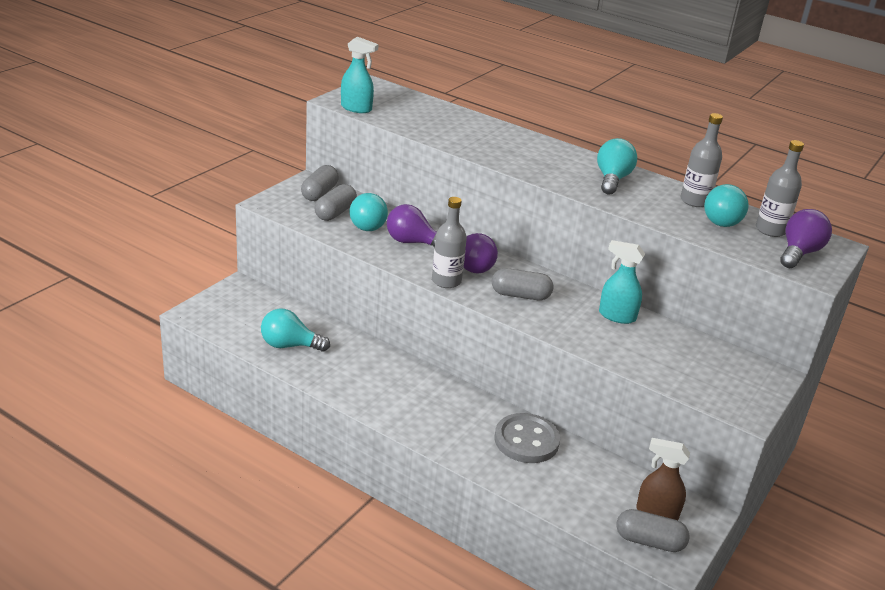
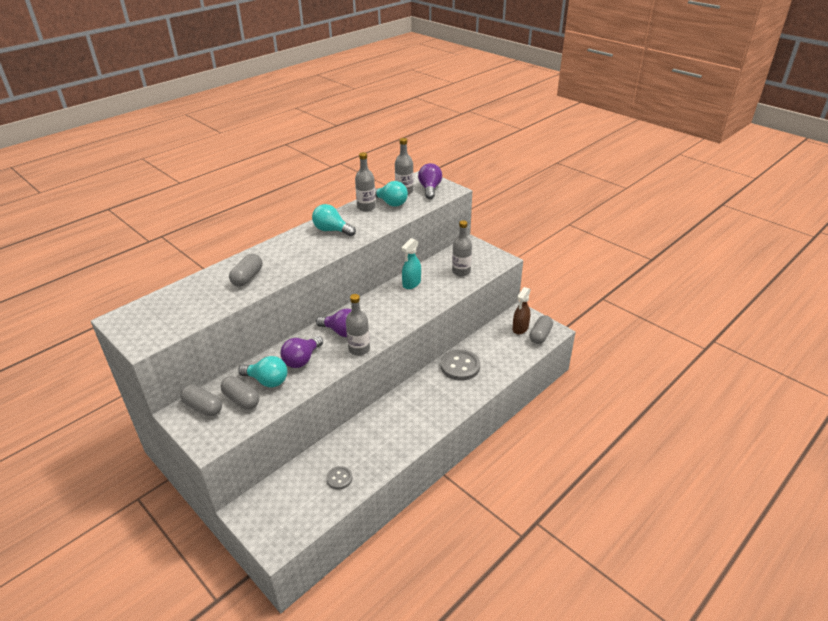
camera: 75 degrees left, 5 degrees up
(289, 345) = (339, 478): turquoise light bulb -> grey button
(356, 108) = (166, 333): turquoise spray bottle -> none
(520, 295) = (383, 318): grey capsule -> grey capsule (247, 277)
(679, 364) = (461, 271): none -> grey bottle
(799, 253) = (430, 189): purple light bulb -> purple light bulb turned 45 degrees clockwise

